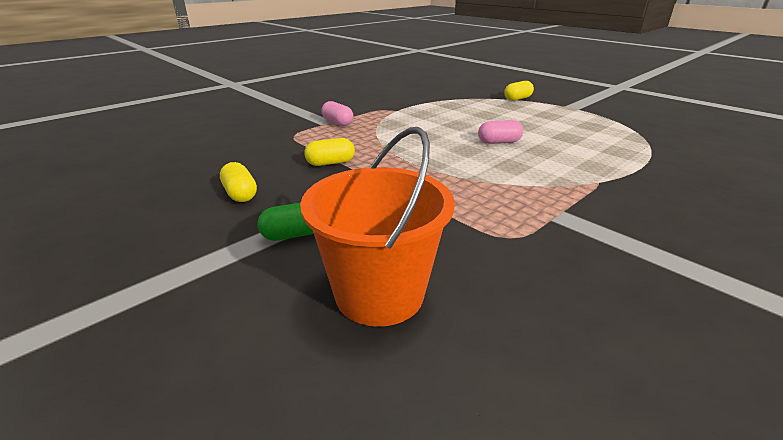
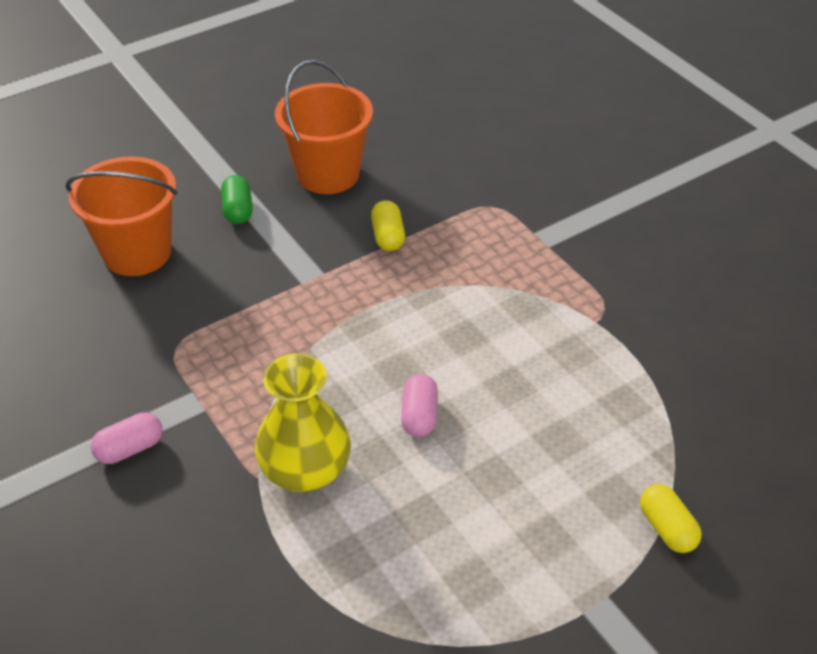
camera: 100 degrees right, 15 degrees up
(240, 194) = (328, 174): yellow capsule -> orange bucket
(337, 123) = (538, 249): pink capsule -> pink capsule (130, 449)
(574, 168) = (305, 470): none -> yellow vase

